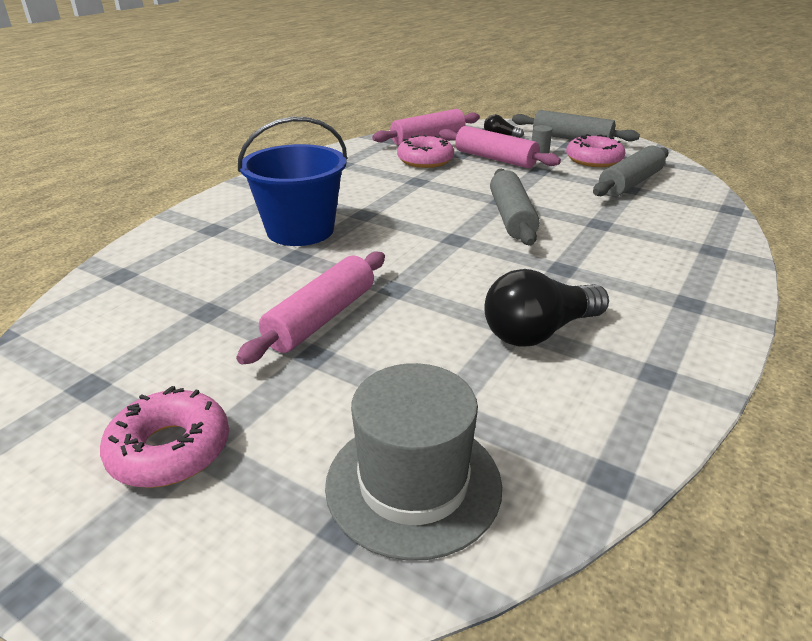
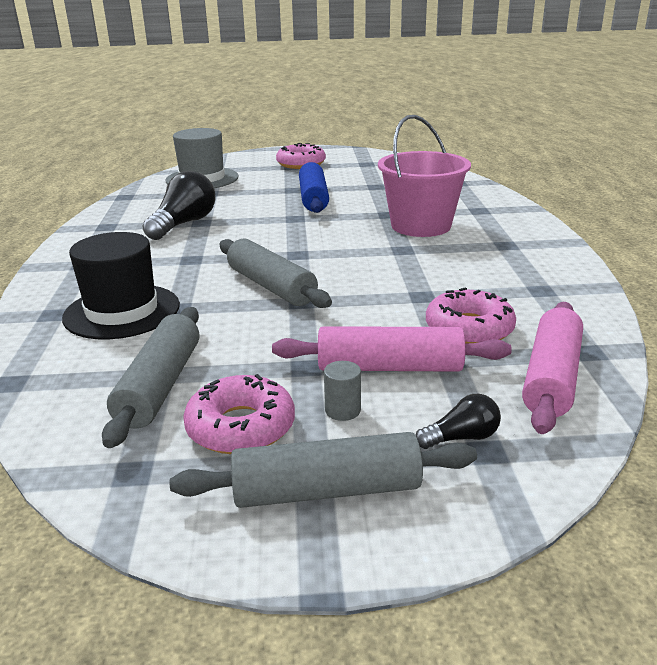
camera: 145 degrees right, 5 degrees down
(300, 230) = (421, 226): blue bucket -> pink bucket
(321, 318) = (313, 198): pink rolling pin -> blue rolling pin
(648, 234) = (122, 311): none -> black hat

